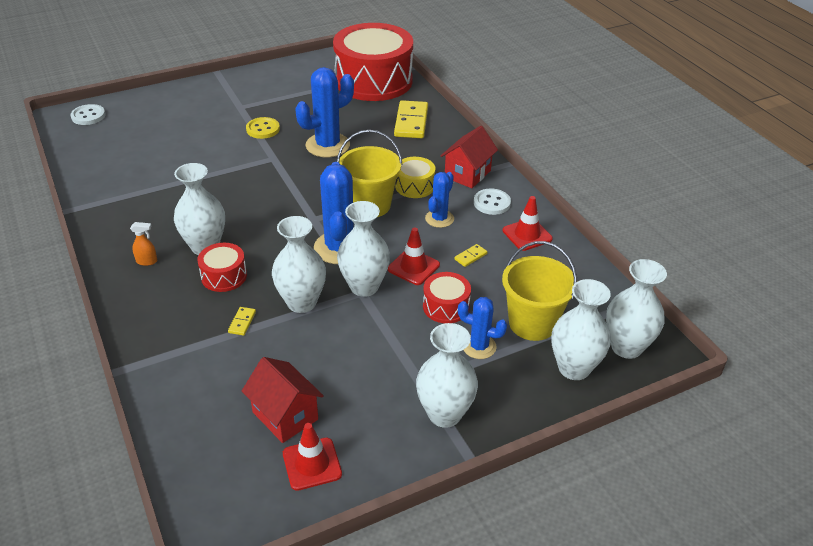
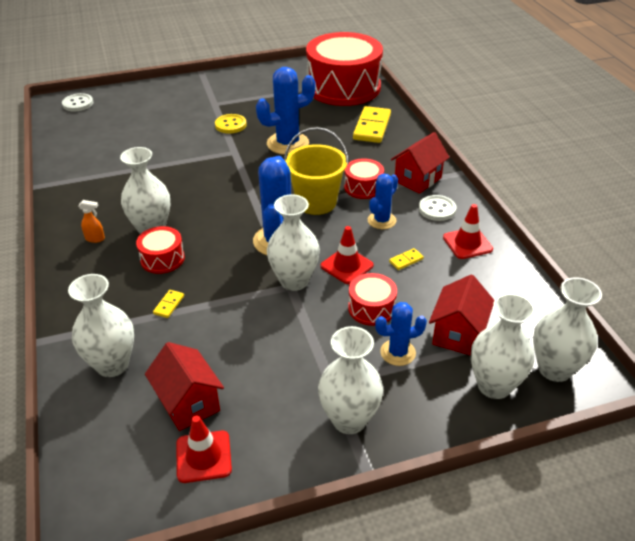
camera: 10 degrees right, 0 degrees up
(301, 302) = (230, 291): white vase -> white vase (112, 364)
(414, 186) = (363, 187): yellow drum -> red drum
(479, 347) = (398, 352): blue cactus -> blue cactus turned 45 degrees counterclockwise
(532, 323) = (458, 334): yellow bucket -> red house

